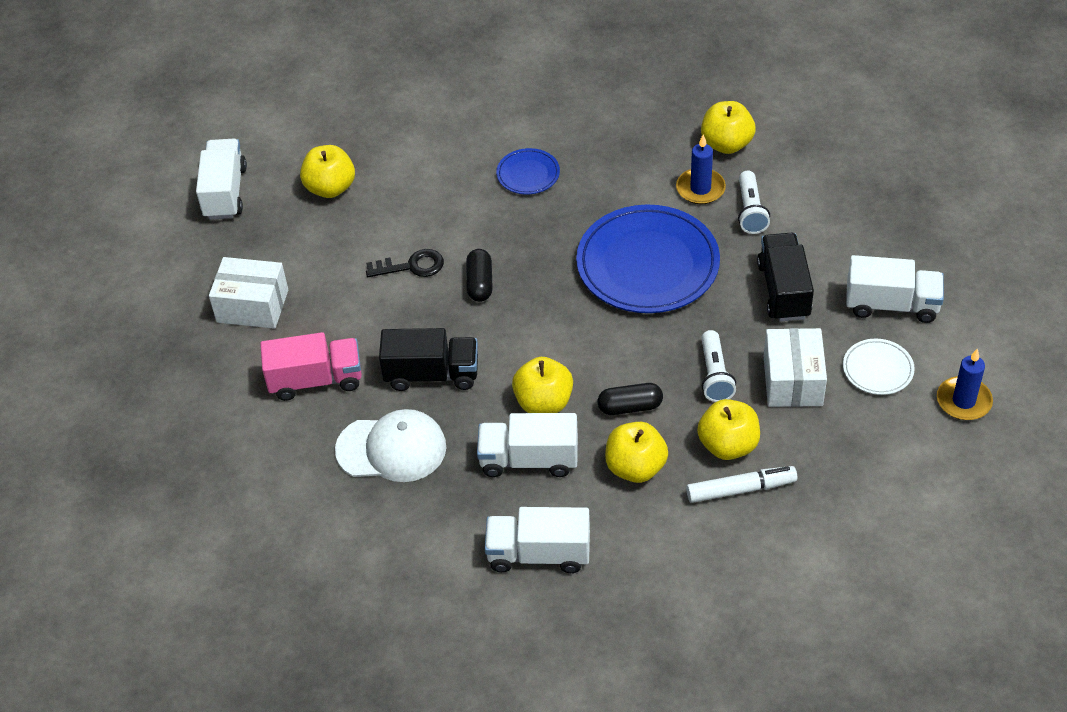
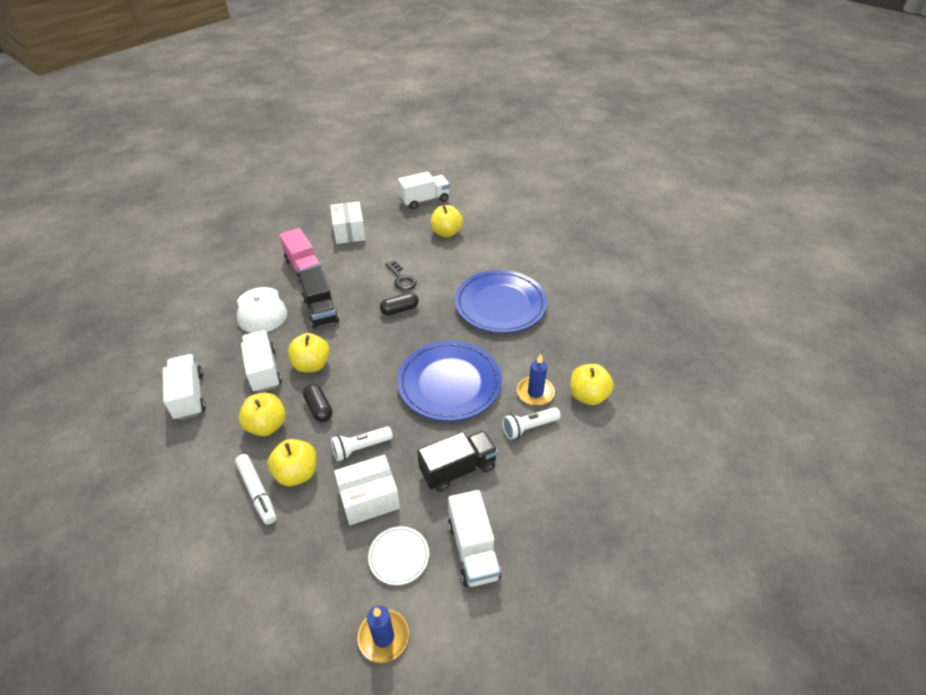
camera: 65 degrees right, 5 degrees down
(528, 174) = (500, 305): blue plate -> blue plate, size x2.14

